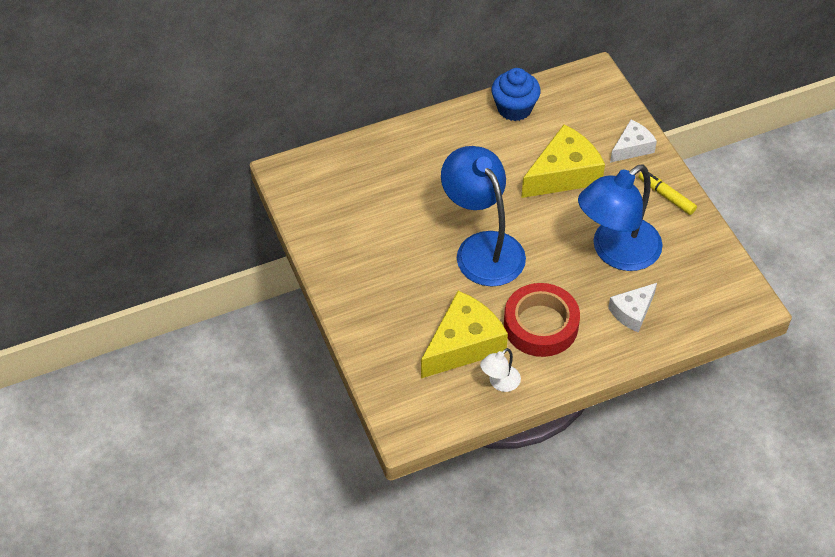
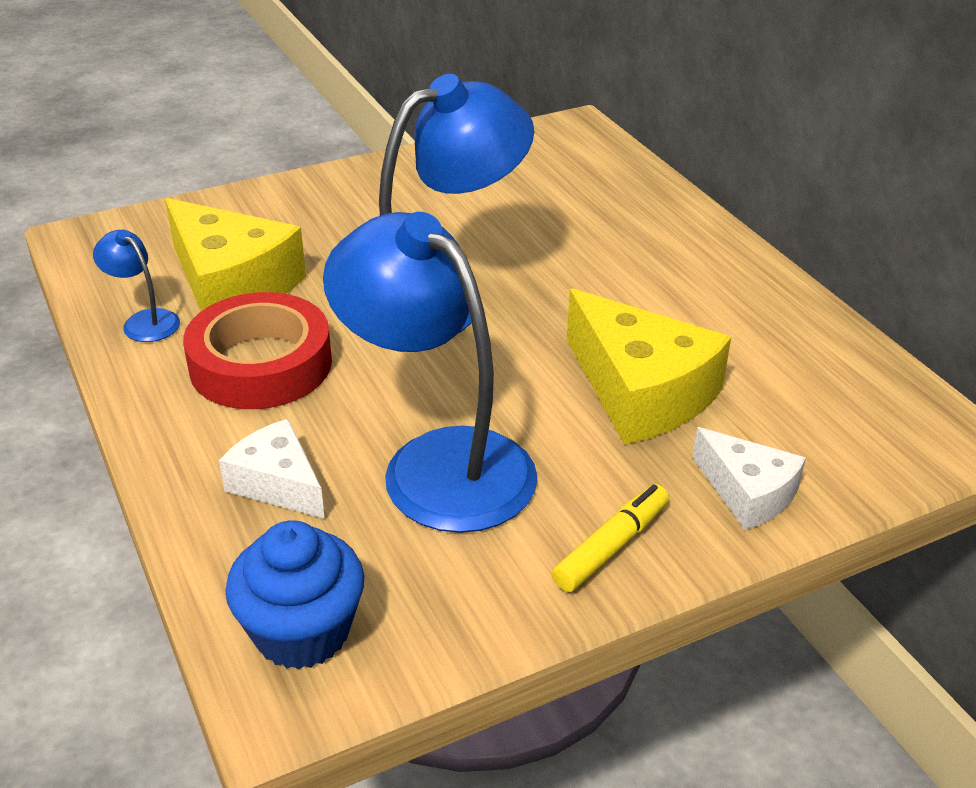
camera: 85 degrees right, 15 degrees down
(500, 383) = (144, 321): white lamp -> blue lamp
(514, 108) = (799, 329): blue cupcake -> blue cupcake (302, 632)

